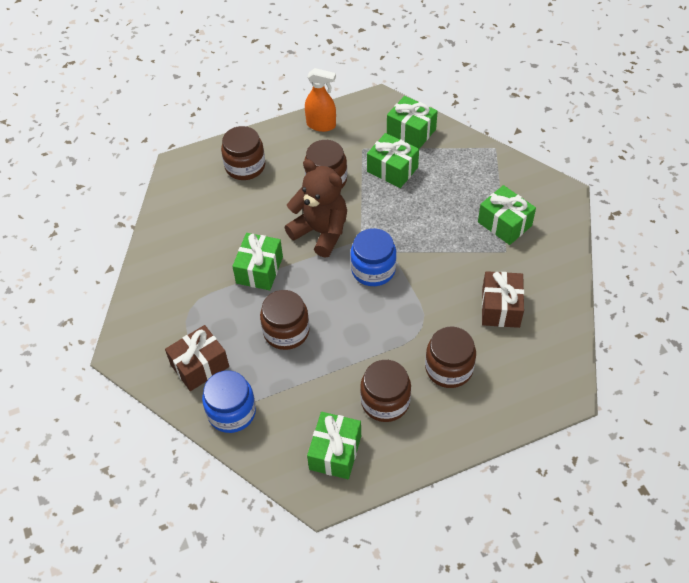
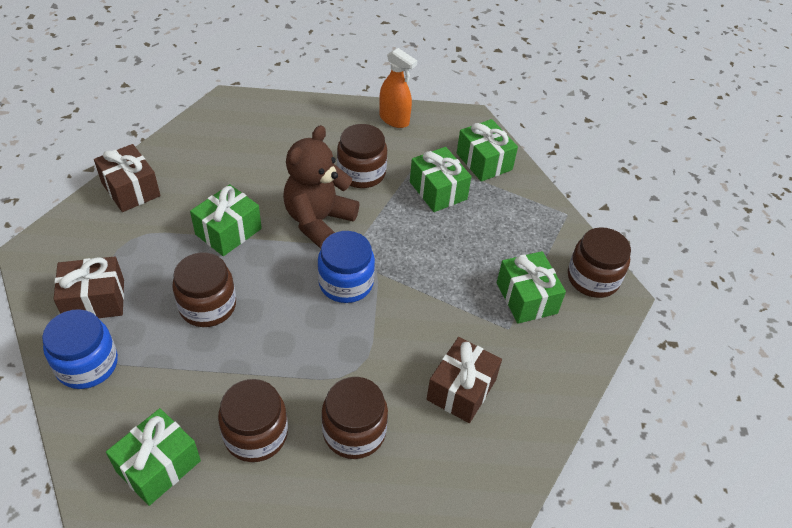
camera: 20 degrees right, 5 degrees down
(158, 271) = (131, 189): none -> brown gift
(245, 166) = (290, 128): brown jar -> brown jar (593, 278)
(321, 232) = (318, 221): brown teddy bear -> brown teddy bear turned 120 degrees counterclockwise

